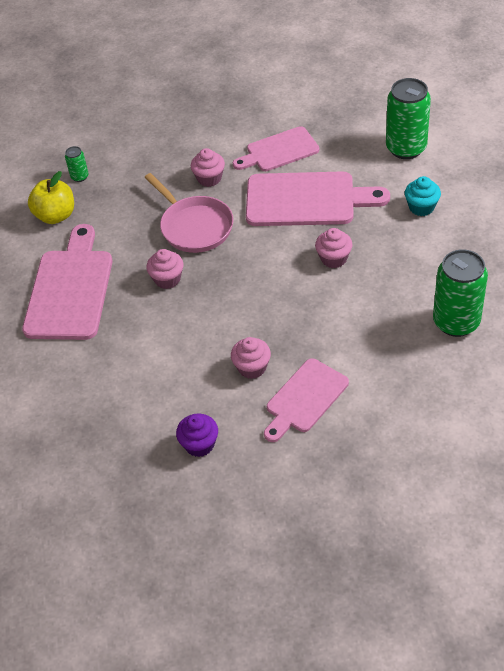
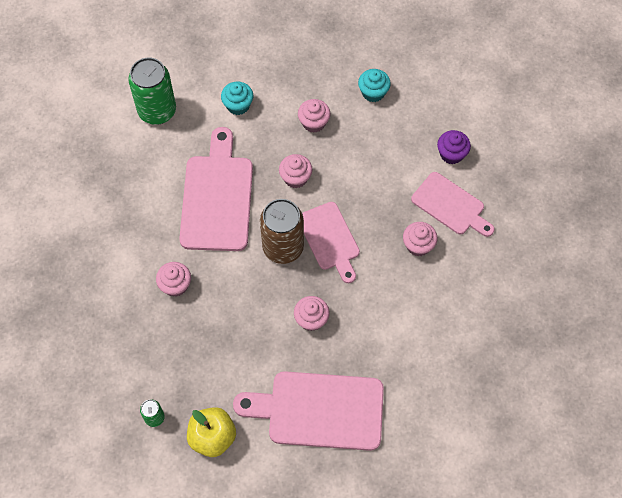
camera: 95 degrees left, 15 degrees up
(194, 226) = (243, 297): pink pan -> none
(199, 444) = (498, 285): purple cupcake -> purple cupcake (451, 154)
(249, 253) = (283, 247): none -> brown can
(279, 151) = (143, 220): pink cutting board -> pink cutting board (329, 239)
(406, 270) = (314, 123): none -> pink cupcake
(456, 322) = (373, 92): green can -> turquoise cupcake

